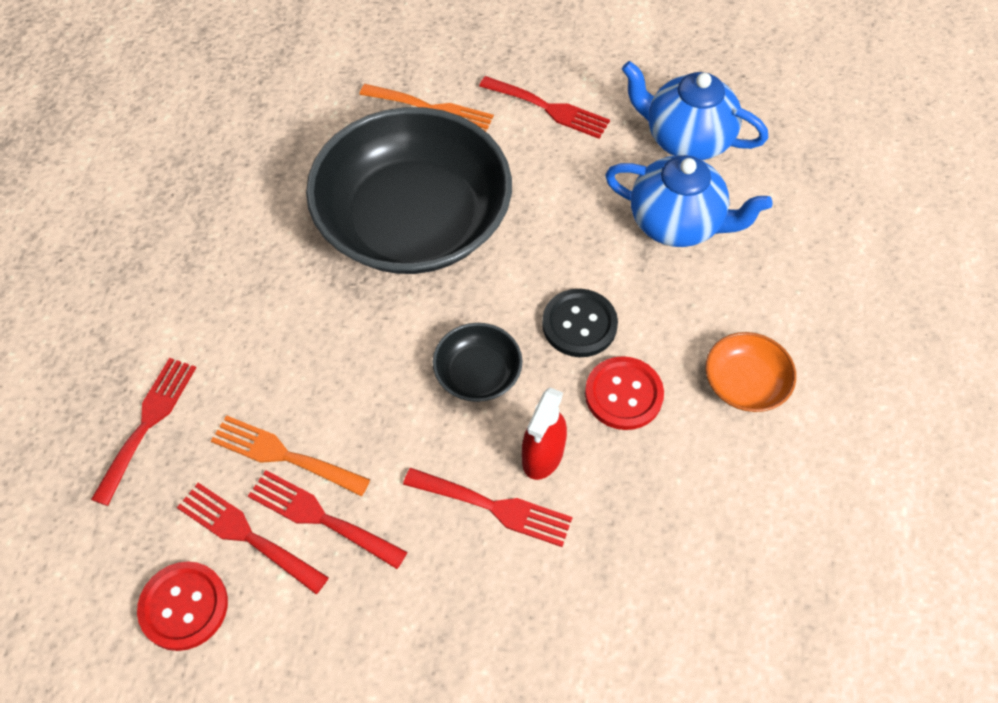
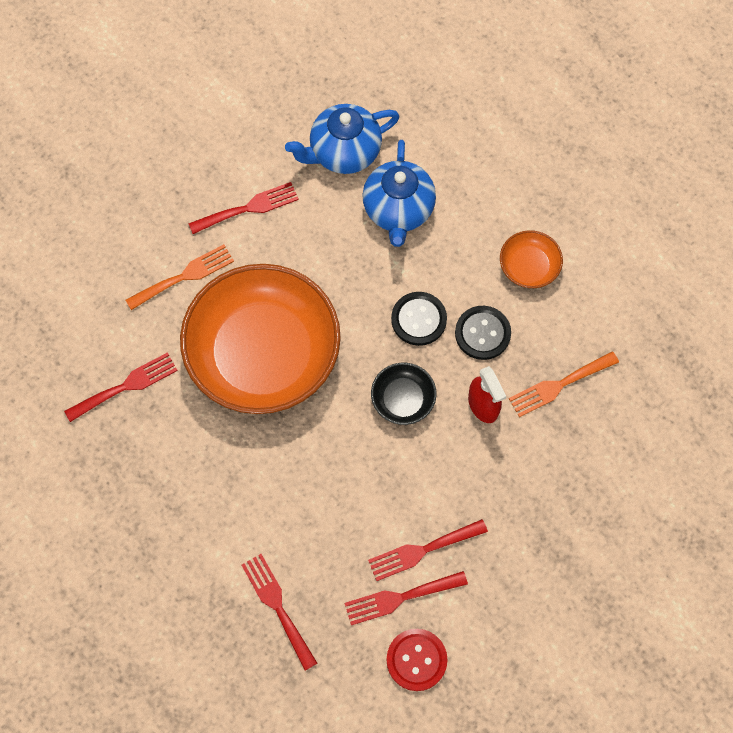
camera: 50 degrees left, 10 degrees up
(283, 455) = (365, 544): orange fork -> orange fork (559, 385)
(413, 221) = (263, 353): black bowl -> orange bowl
(495, 507) = (493, 454): red fork -> red fork (126, 386)
(623, 394) = (482, 333): red button -> black button
(677, 223) = (398, 210): blue teapot -> blue teapot turned 120 degrees clockwise

